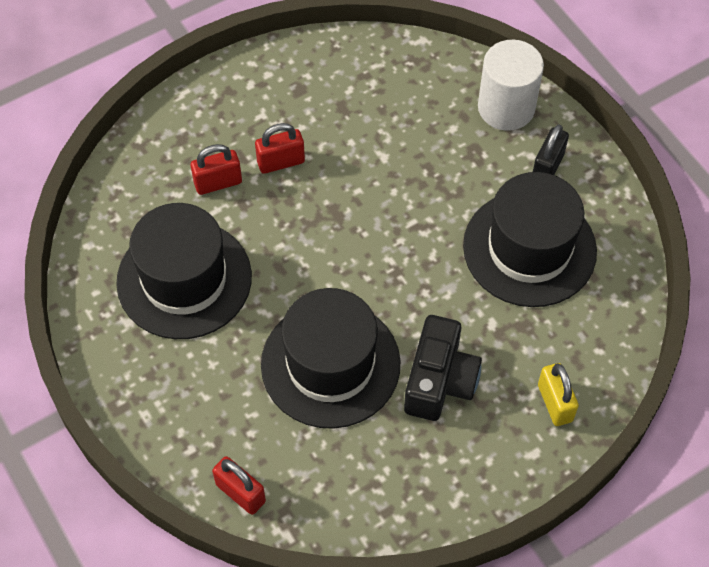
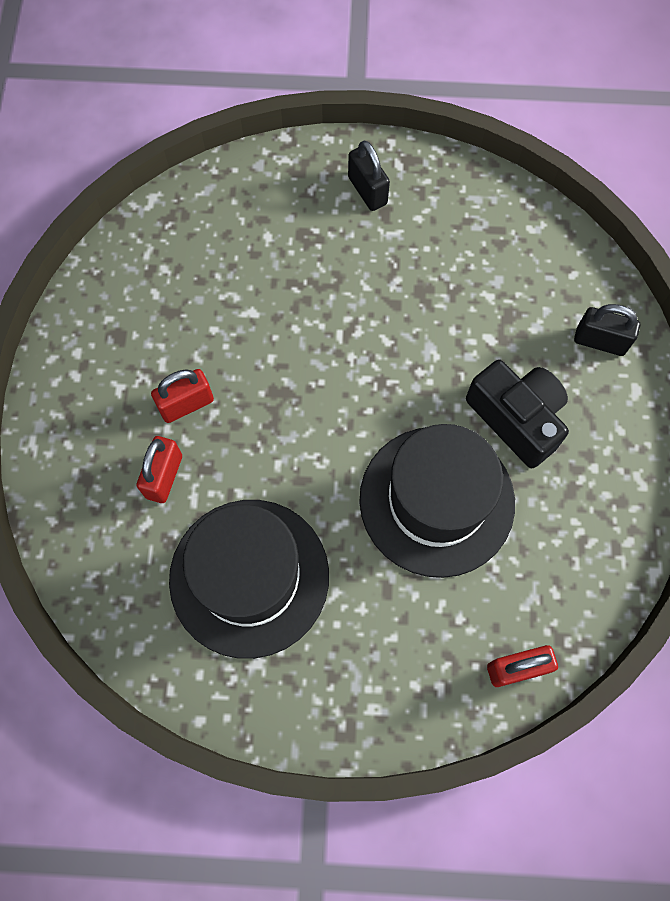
camera: 55 degrees left, 10 degrees up
(281, 162) = (186, 404): red padlock -> red padlock turned 45 degrees clockwise
(506, 107) = (281, 180): white cylinder -> none
(529, 248) = (437, 259): black hat -> none
(554, 403) = (600, 341): yellow padlock -> black padlock

